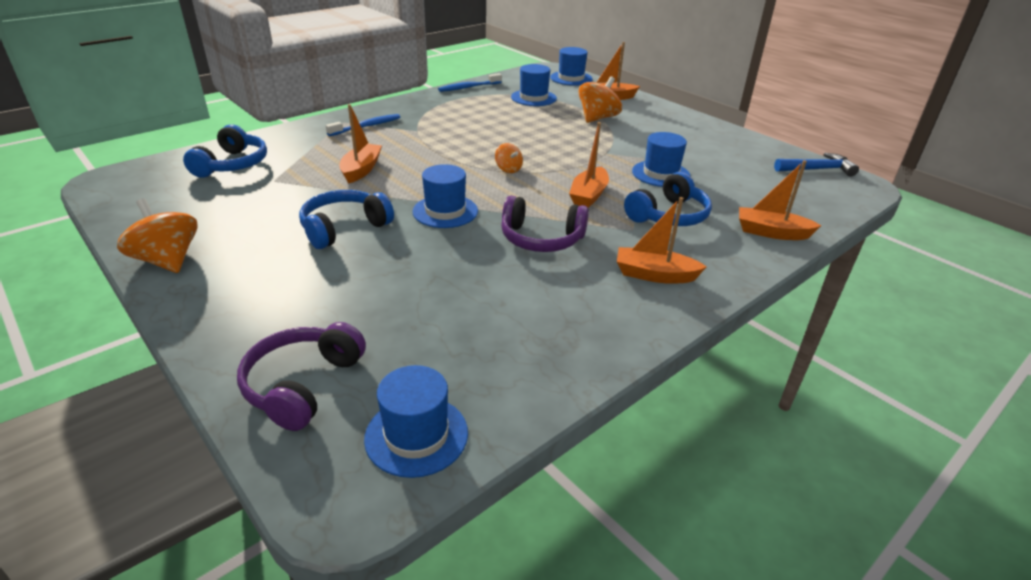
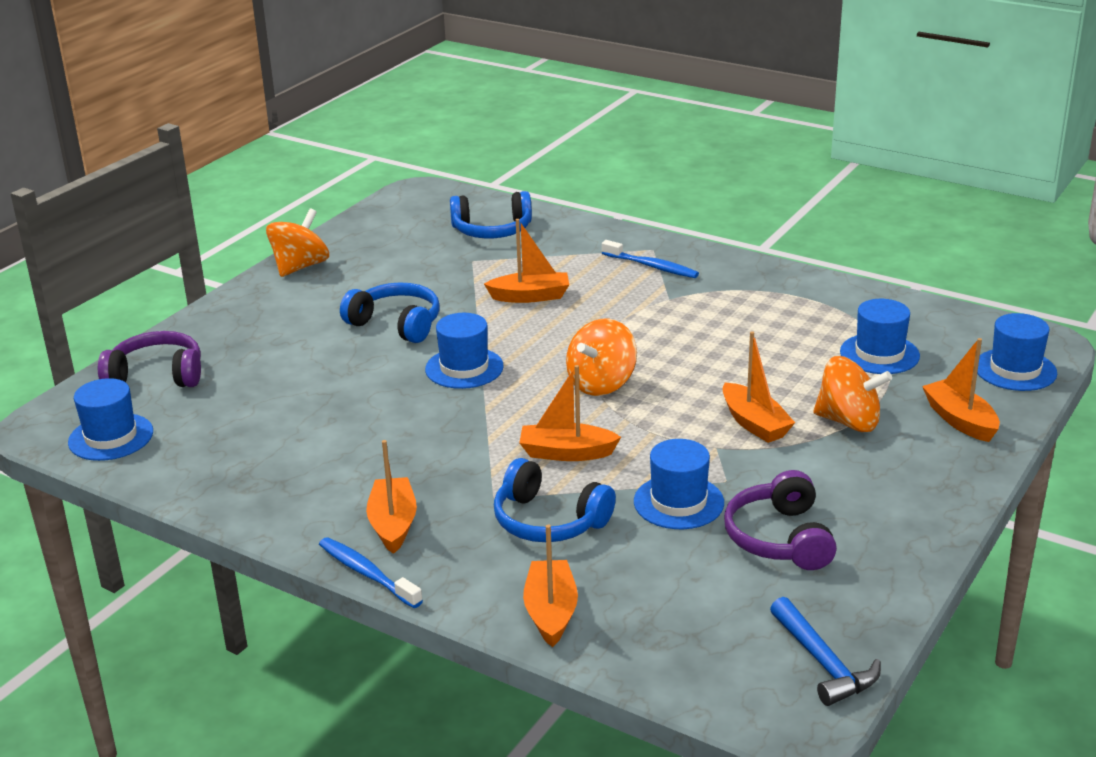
camera: 75 degrees right, 5 degrees down
(468, 87) = (865, 296): blue toothbrush -> blue toothbrush (367, 573)
(508, 169) = (601, 384): orange spinning top -> orange spinning top, size x1.84
(541, 238) = (436, 438): purple headphones -> purple headphones (780, 538)
(586, 139) = (754, 423): none -> orange boat

